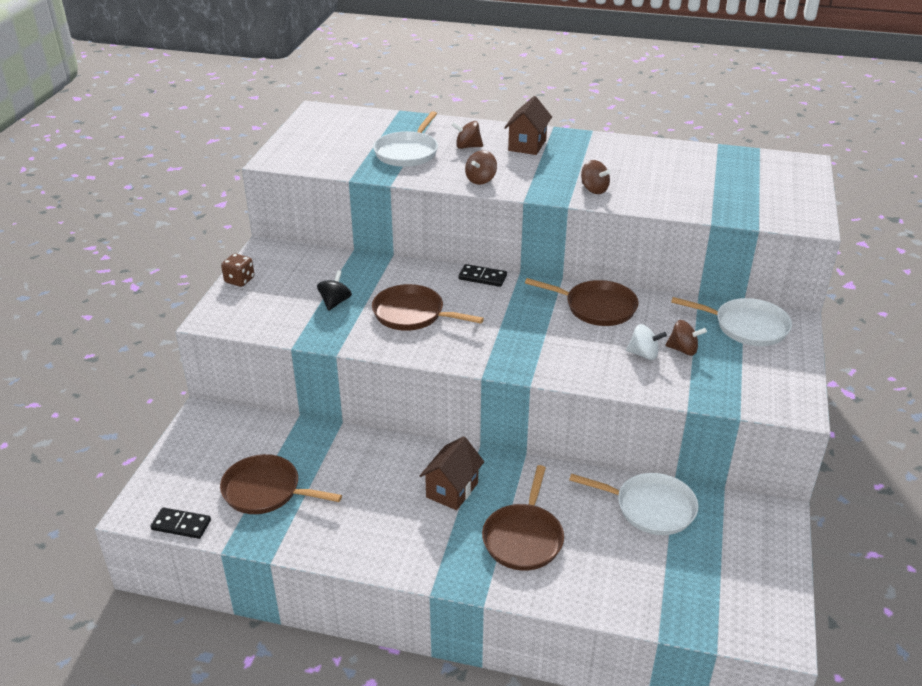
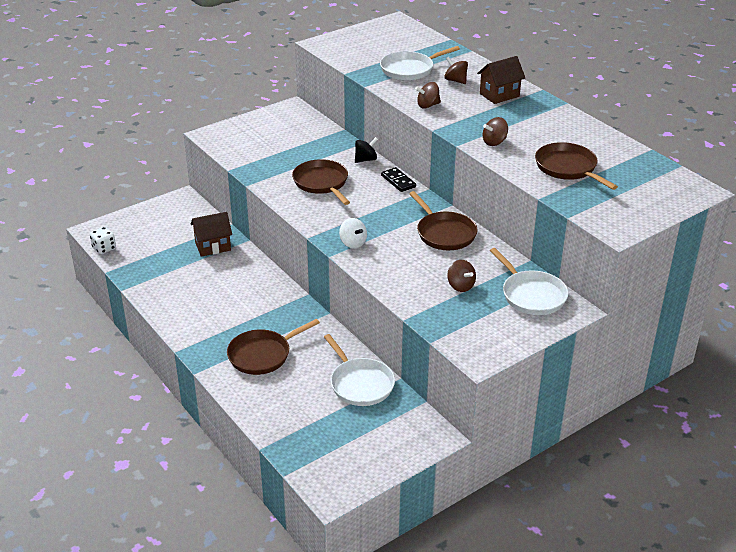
camera: 40 degrees right, 0 degrees up
(181, 525) = (104, 248): black domino -> white dice
(239, 280) = (253, 119): brown dice -> none
(265, 491) = (163, 254): brown pan -> brown pan (567, 168)
(335, 302) = (287, 156): black spinning top -> black spinning top (365, 160)
(452, 490) = (259, 308): brown house -> brown house (213, 246)
(594, 189) = (494, 142): brown spinning top -> brown spinning top turned 60 degrees clockwise
(643, 354) = (429, 275): white spinning top -> white spinning top (353, 243)

